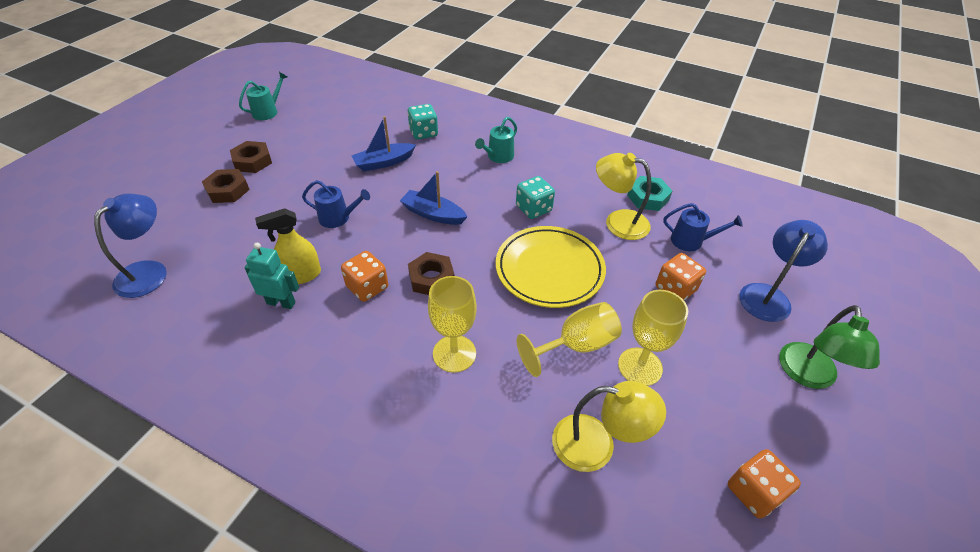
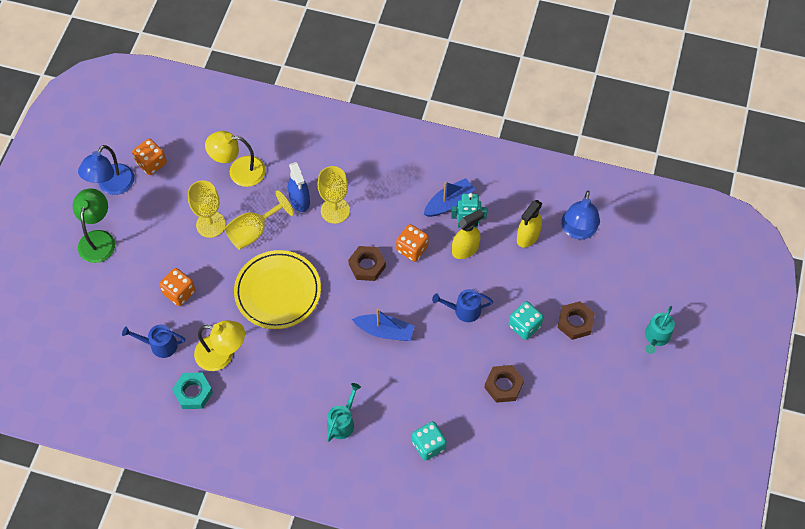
camera: 170 degrees right, 15 degrees up
(215, 276) = (528, 236): none -> yellow spray bottle
(252, 161) = (577, 364): brown nut -> brown nut (503, 385)
(268, 111) = (609, 445): turquoise watering can -> turquoise watering can (656, 337)
(384, 162) = (452, 389): blue boat -> blue boat (449, 202)
(503, 377) = (300, 200): none -> blue spray bottle
(533, 209) = (298, 356): turquoise dice -> turquoise dice (524, 326)
(768, 295) = (108, 300): blue lamp -> blue lamp (112, 186)

